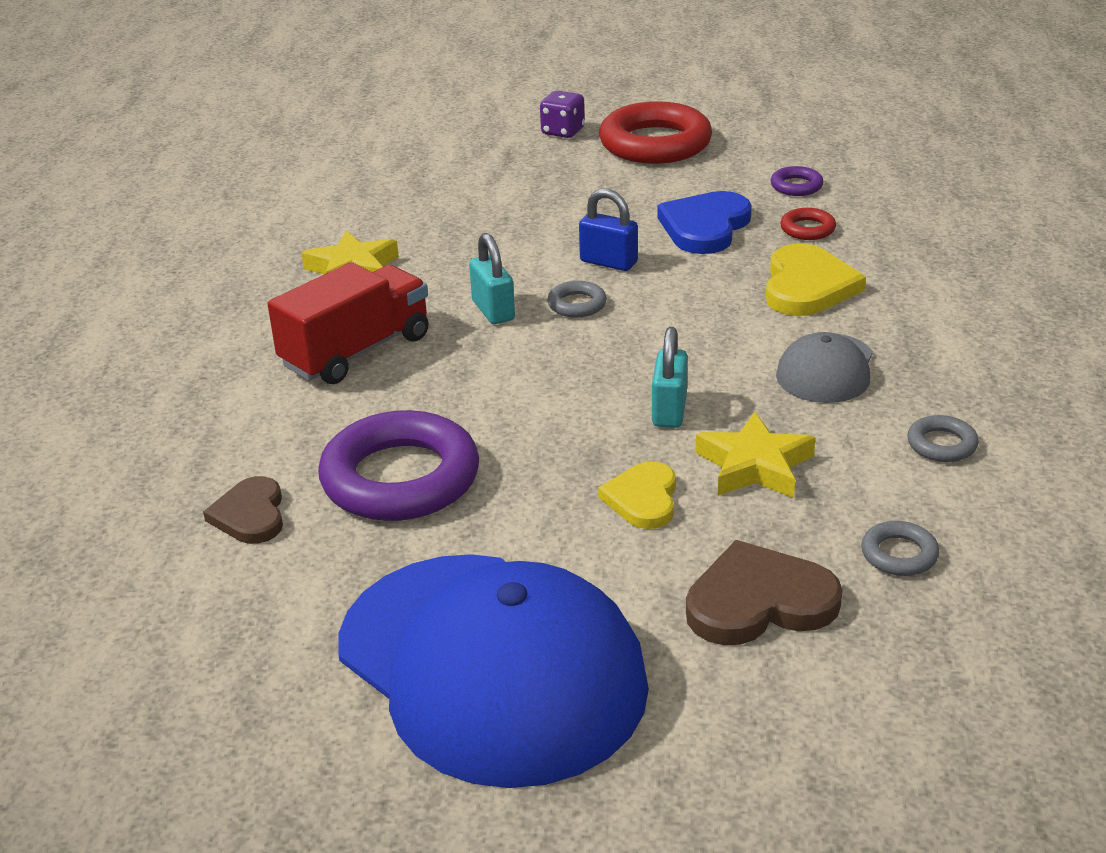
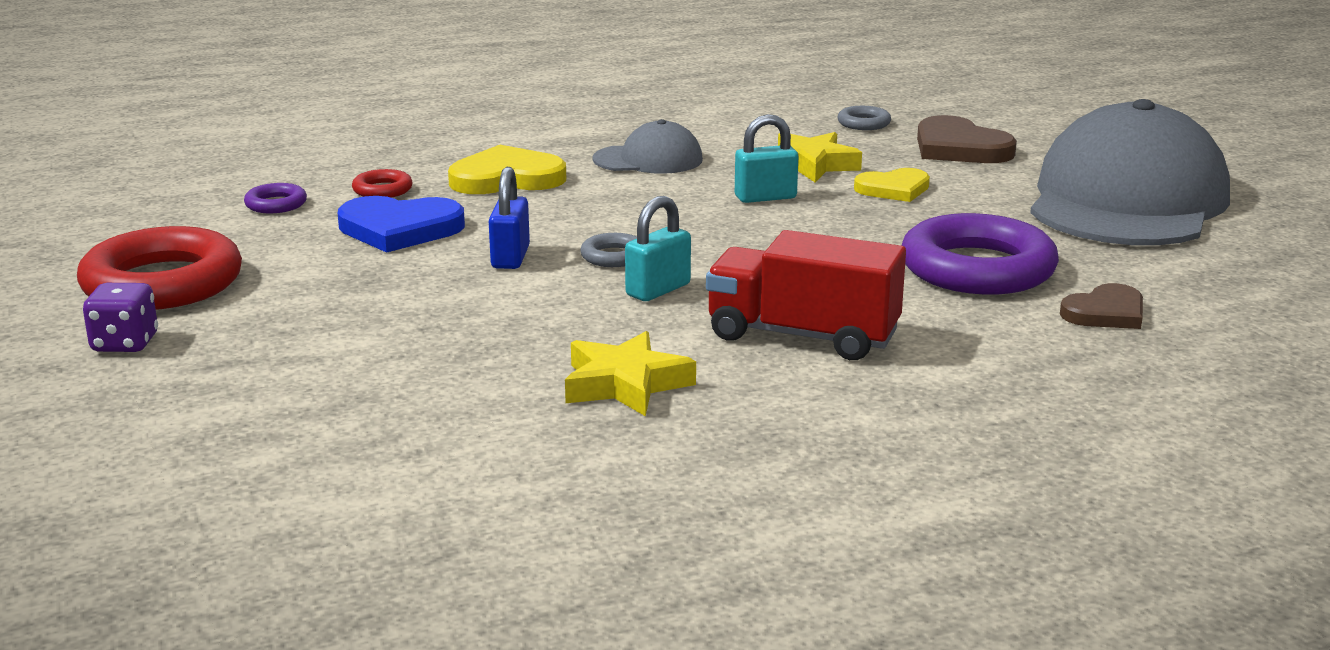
camera: 115 degrees left, 10 degrees down
(491, 666) = (1127, 200): blue cap -> grey cap
(941, 444) = (722, 123): grey ring -> none

